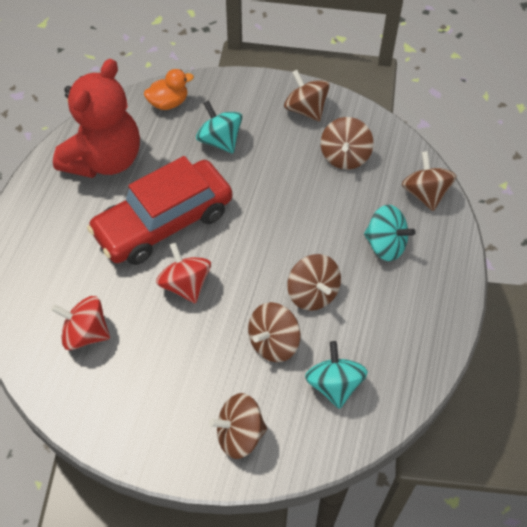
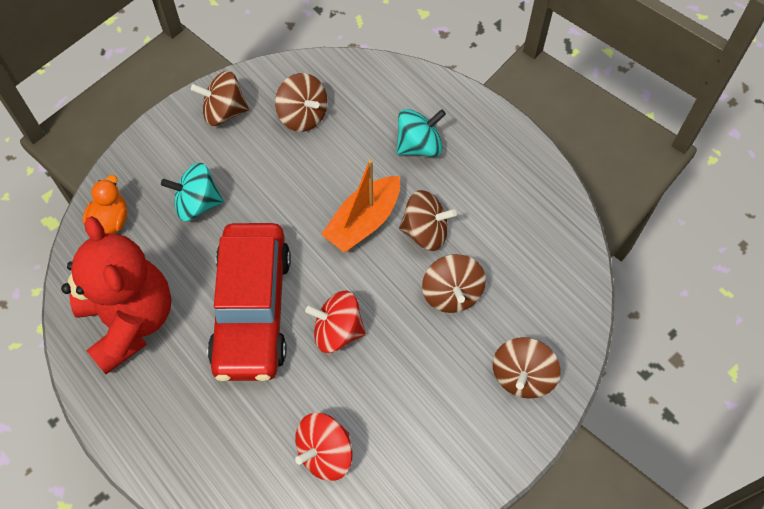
camera: 55 degrees left, 5 degrees up
(287, 247) = (363, 222): none -> orange boat
(334, 384) = (524, 272): turquoise spinning top -> none
(425, 193) = (391, 83): brown spinning top -> none

